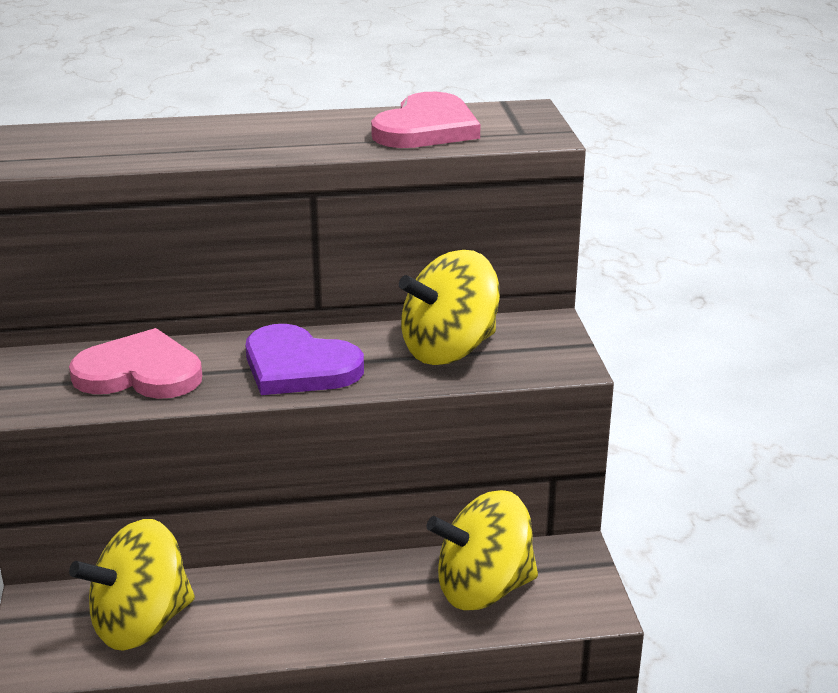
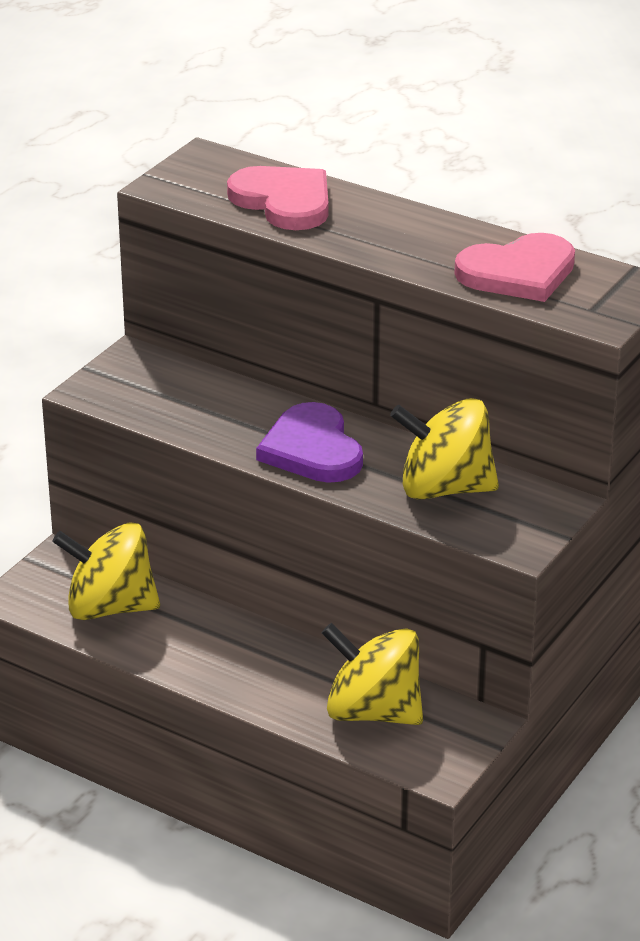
camera: 40 degrees right, 5 degrees up
(140, 372) = (195, 401): pink heart -> pink heart (284, 201)

